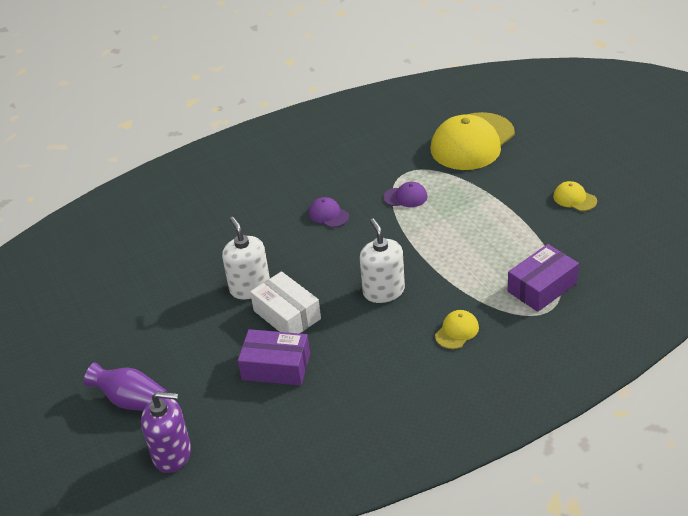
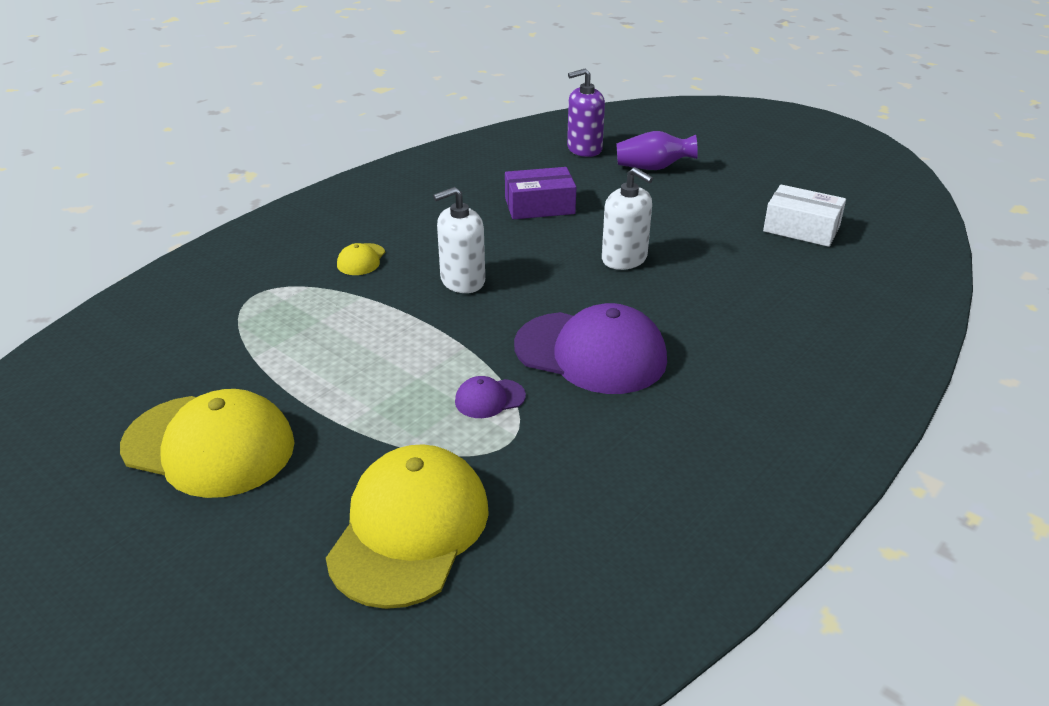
camera: 155 degrees right, 5 degrees down
(287, 315) = (561, 243): white box -> white box (801, 229)
(328, 214) = (591, 353): purple cap -> purple cap, size x2.31
(383, 291) = (462, 280): white soap dispenser -> white soap dispenser turned 105 degrees clockwise
(542, 287) = (263, 316): purple box -> none
(574, 199) = (209, 445): yellow cap -> yellow cap, size x2.31

